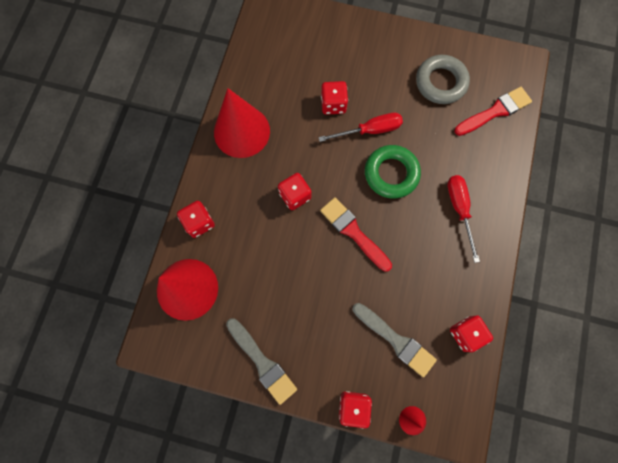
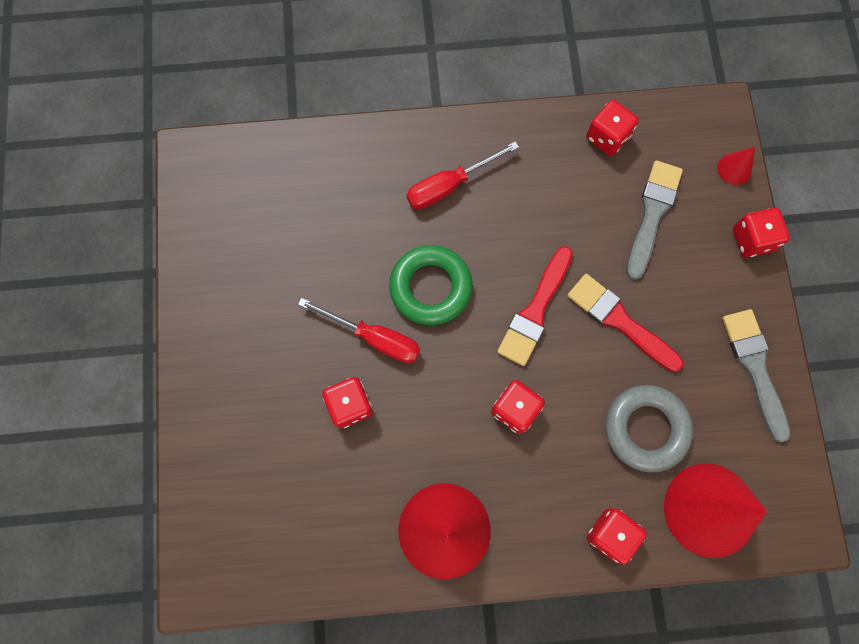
camera: 110 degrees left, 0 degrees up
(262, 362) = (755, 367): grey brush -> grey brush turned 45 degrees counterclockwise
(369, 130) = (374, 338): red screwdriver -> red screwdriver turned 150 degrees clockwise
(440, 82) = (261, 261): grey ring -> grey ring (645, 429)
(495, 111) = (284, 177): red brush -> red brush (619, 321)

